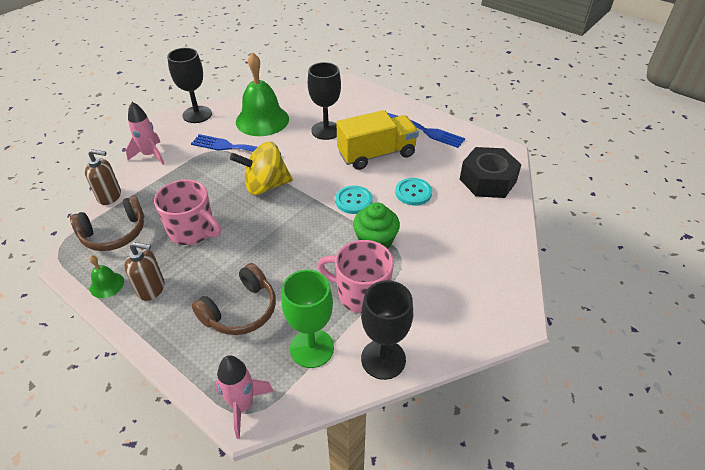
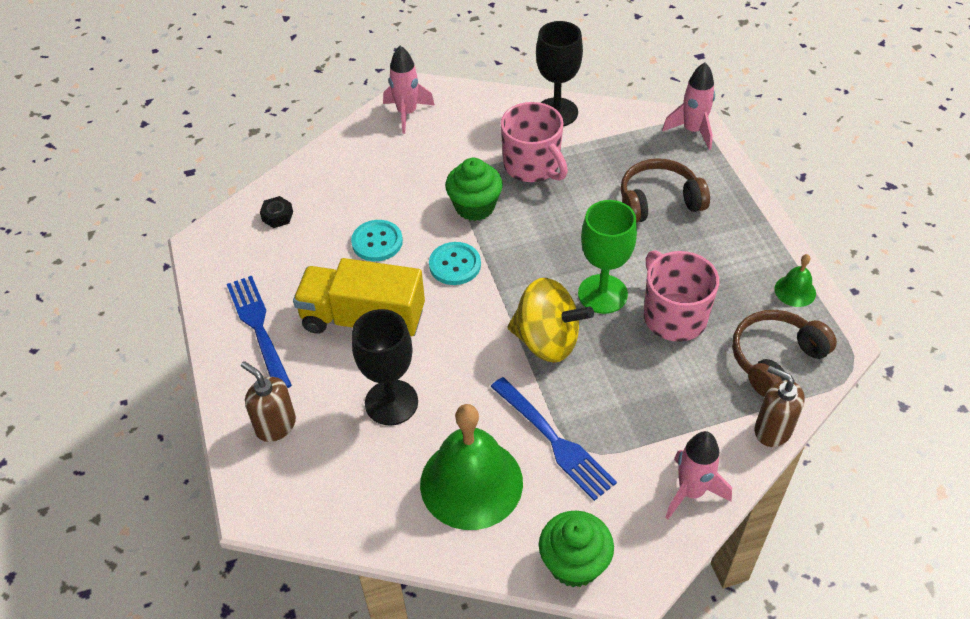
camera: 145 degrees left, 5 degrees up
(114, 233) = (775, 359): brown headphones -> brown headphones turned 45 degrees counterclockwise
(151, 288) = (745, 264): brown soap dispenser -> brown soap dispenser (275, 425)
(197, 114) = (574, 563): black goblet -> green cupcake
(312, 348) = (611, 144): green goblet -> green goblet (602, 294)
(487, 180) = (277, 216): black nut -> black nut, size x0.41
(500, 291) = (407, 113): none -> pink rocket

